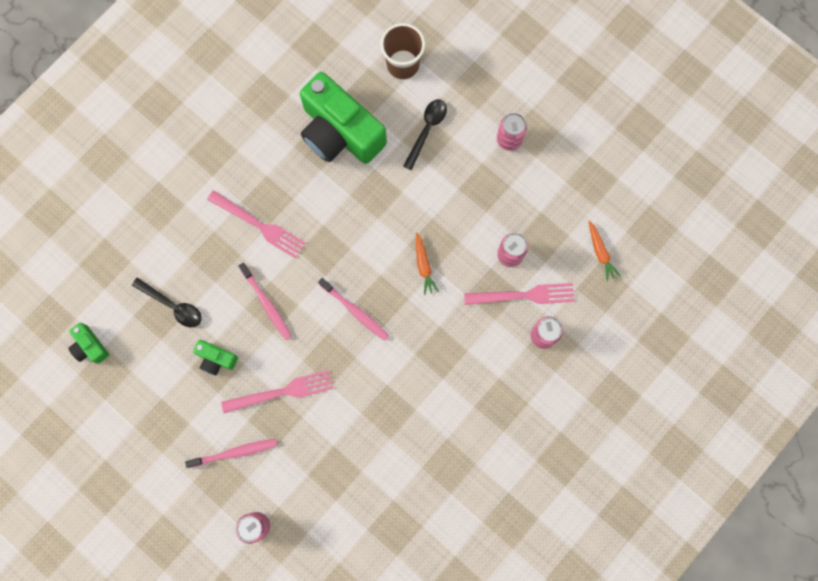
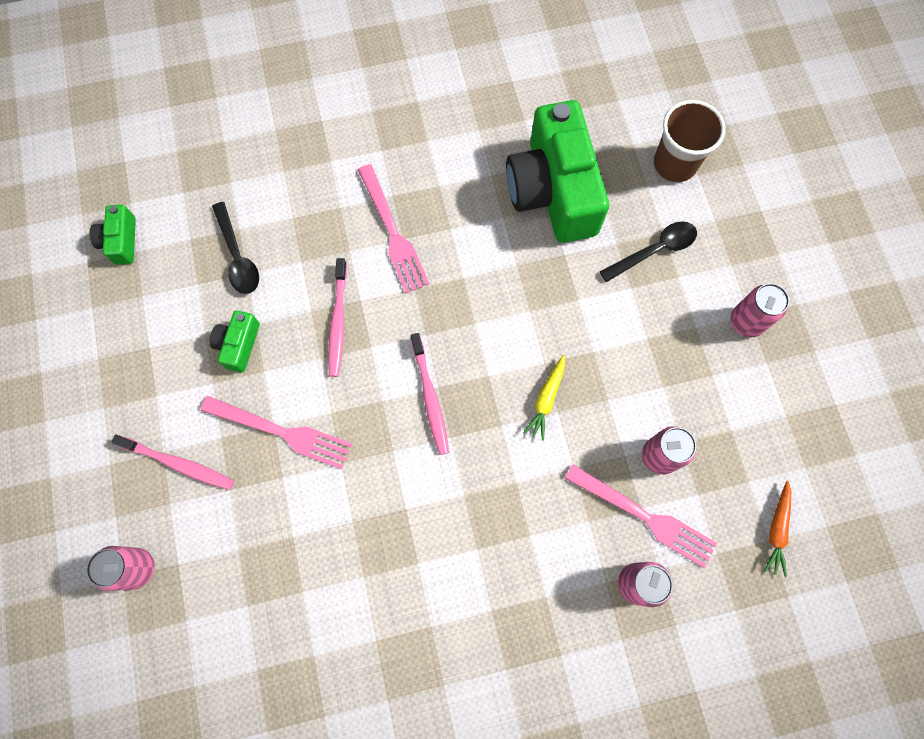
camera: 35 degrees right, 5 degrees down
(216, 359) = (239, 345): green camera -> green camera turned 45 degrees clockwise
(424, 266) = (546, 400): orange carrot -> yellow carrot

